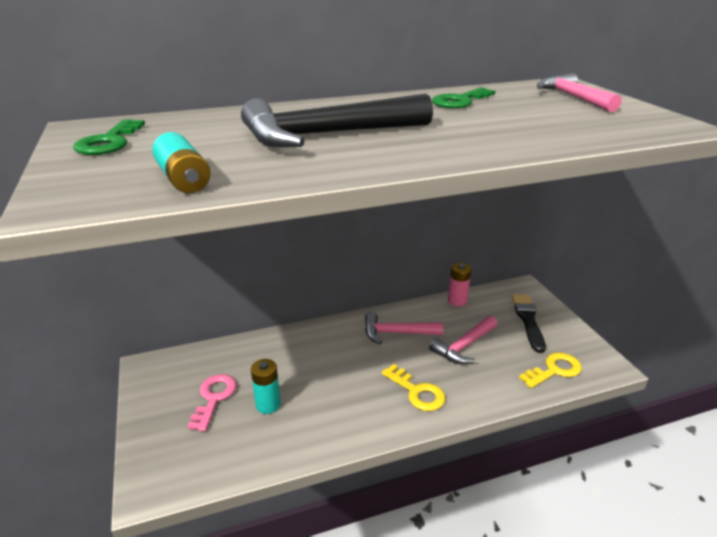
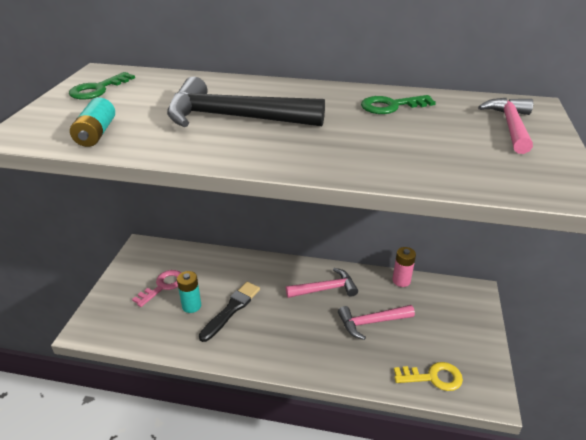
camera: 30 degrees right, 5 degrees up
(396, 333) = (325, 289): pink hammer -> pink hammer turned 135 degrees clockwise
(417, 392) = (300, 343): yellow key -> none
(528, 320) = (451, 323): black brush -> black brush (231, 309)

